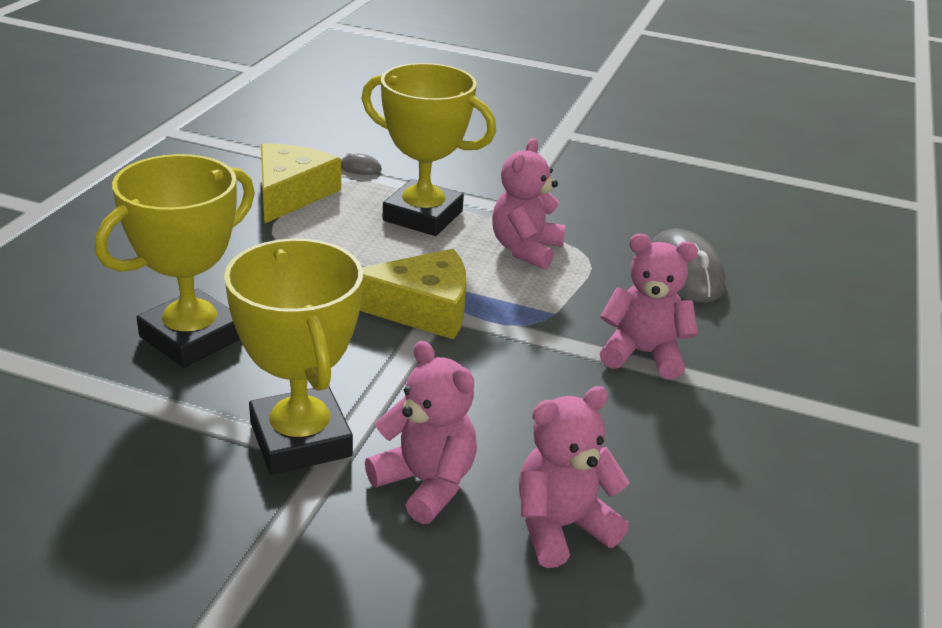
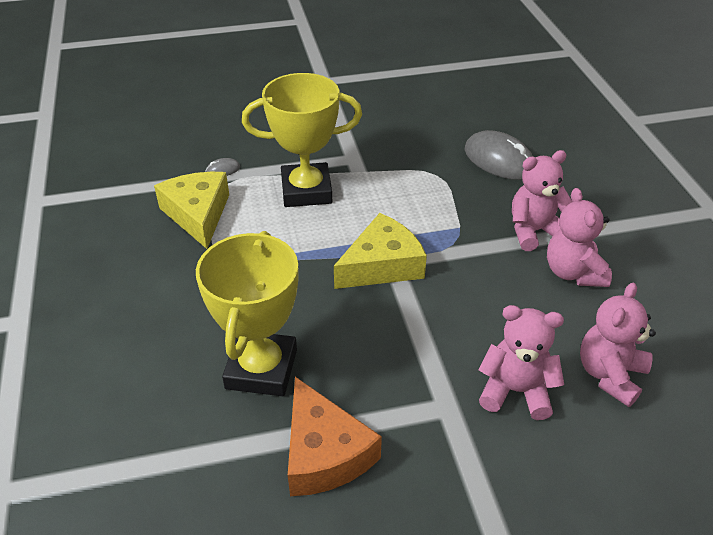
camera: 30 degrees left, 10 degrees up
(161, 431) = (324, 453): none -> orange cheese
(301, 439) = (415, 405): yellow trophy -> none
(525, 249) = (396, 187): pink teddy bear -> pink teddy bear (573, 272)

